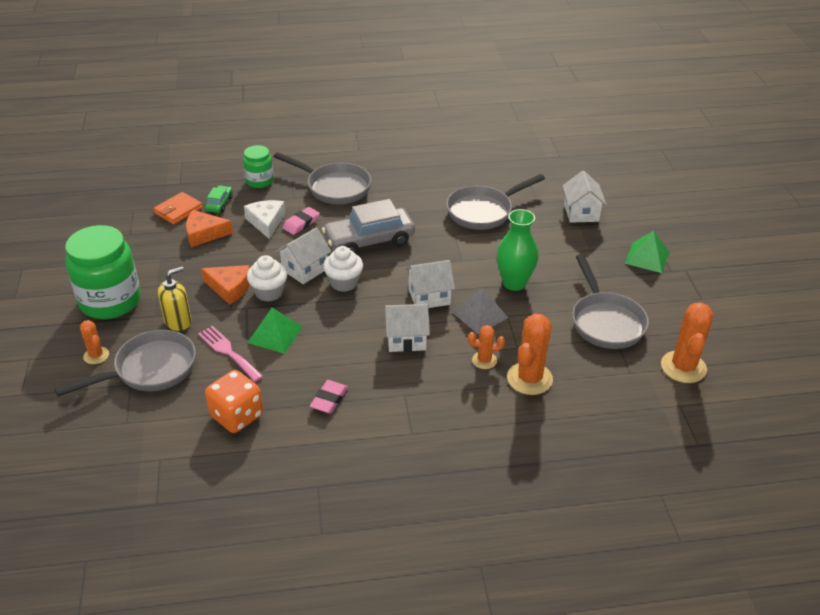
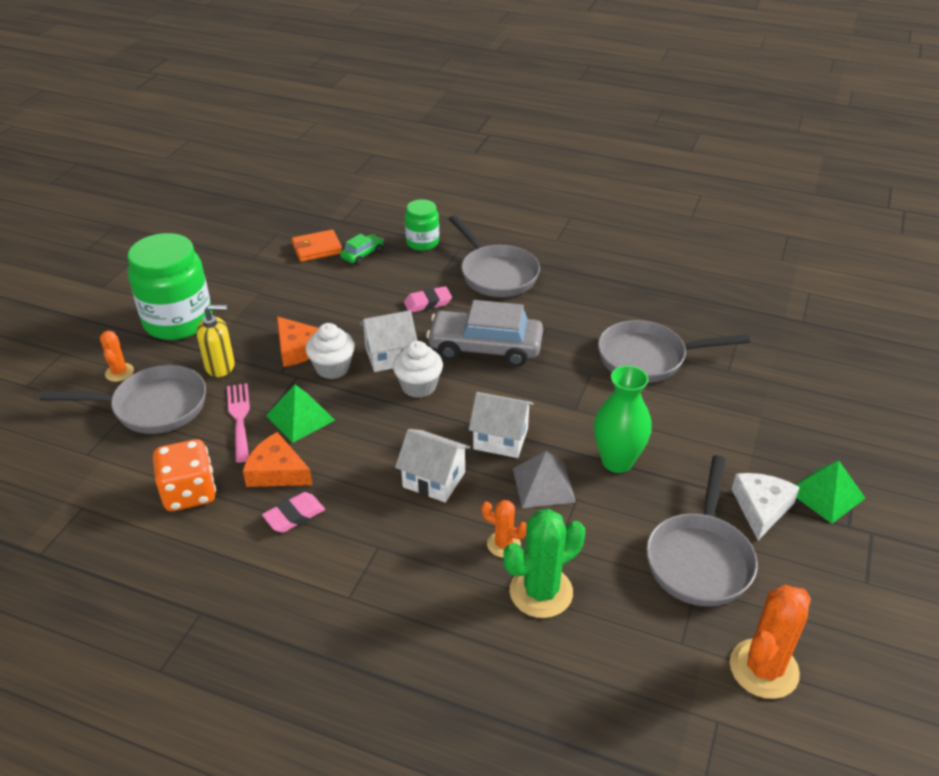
camera: 30 degrees right, 0 degrees up
(204, 234) = (321, 282): orange cheese -> orange cheese (277, 471)
(266, 222) = (393, 289): white cheese -> white cheese (761, 508)
(529, 378) = (541, 592): orange cactus -> green cactus
(581, 213) = (776, 402): white house -> none

